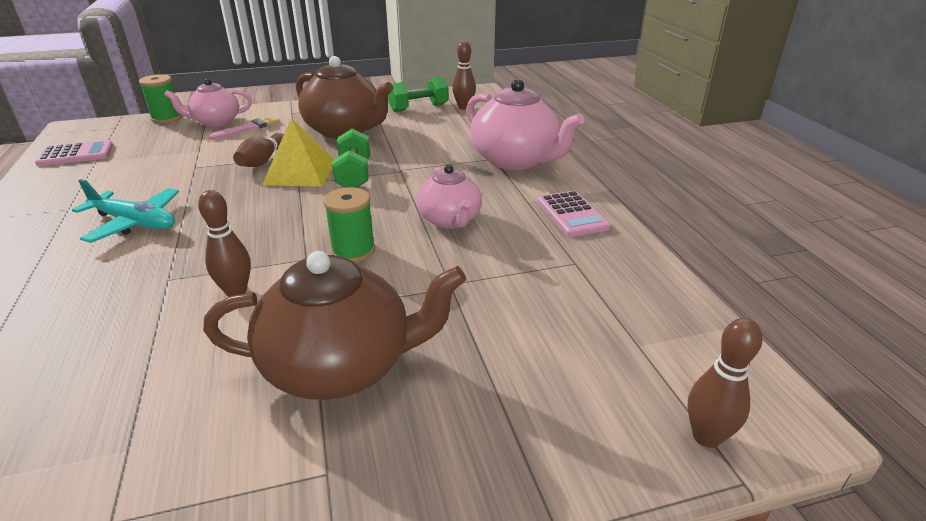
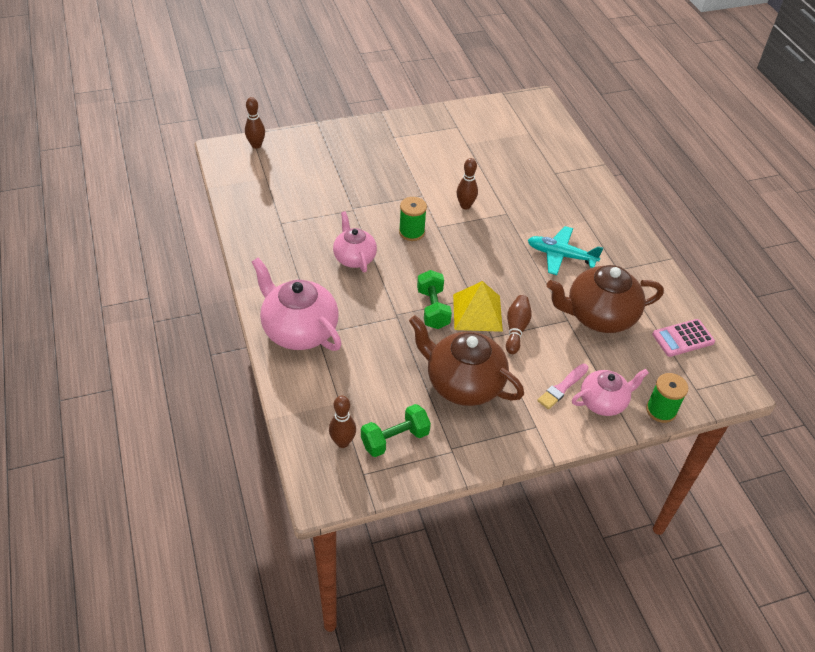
camera: 175 degrees right, 15 degrees up
(340, 366) = (399, 170): brown teapot -> brown teapot (599, 316)
(572, 214) = (270, 263): pink calculator -> none

